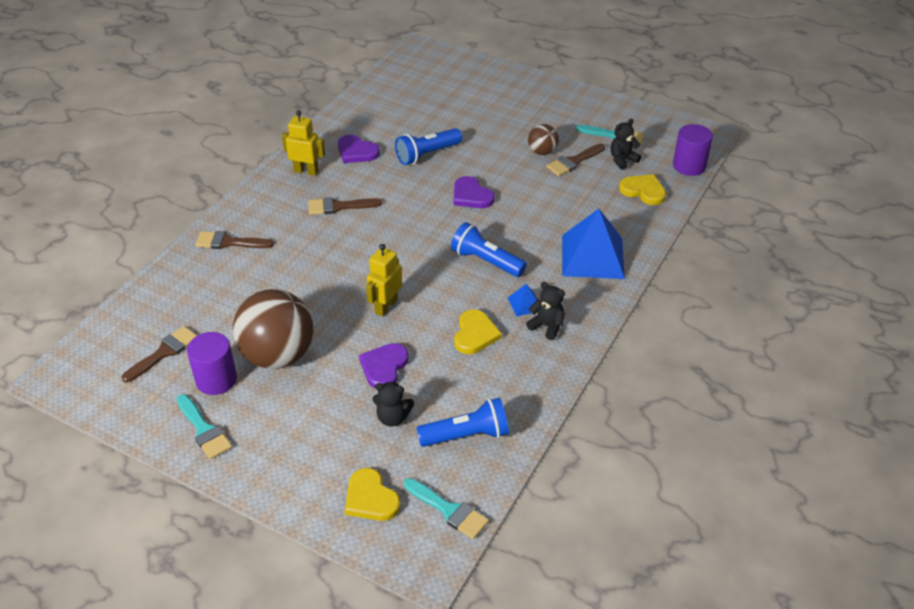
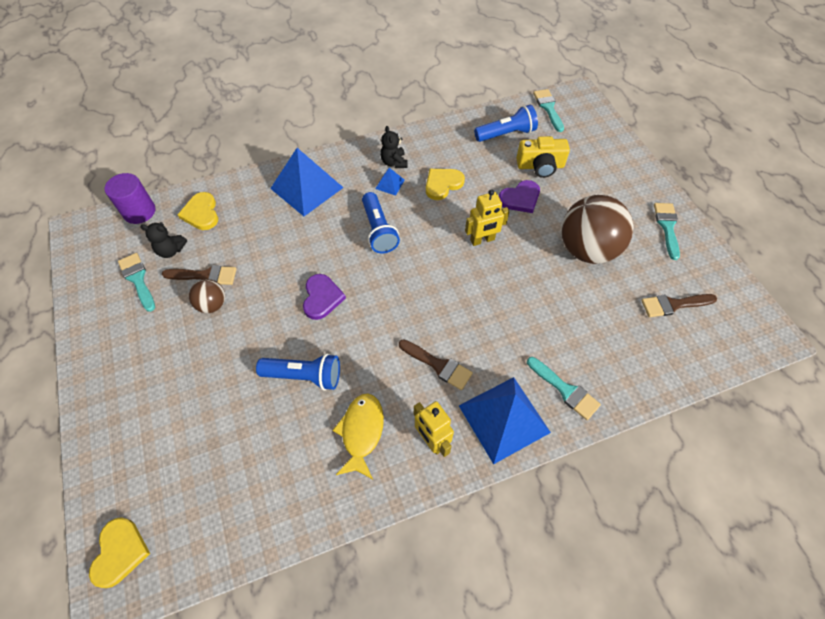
camera: 140 degrees left, 15 degrees up
(216, 379) = (642, 258): purple cylinder -> none
(229, 242) = (565, 390): brown brush -> turquoise brush
(264, 204) = (503, 418): none -> blue pyramid
(356, 152) = (361, 432): purple heart -> yellow fish
(370, 498) = (586, 134): yellow heart -> yellow heart (120, 552)
(393, 417) = (540, 166): black teddy bear -> yellow camera
(466, 435) = (506, 134): blue flashlight -> blue flashlight turned 135 degrees clockwise

